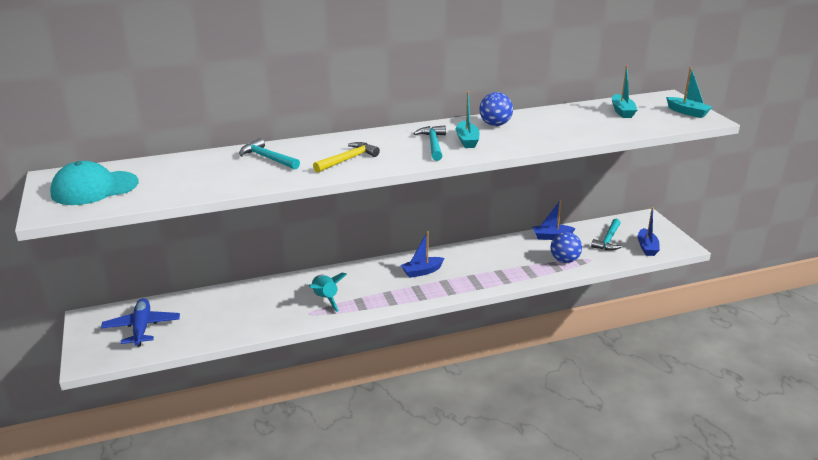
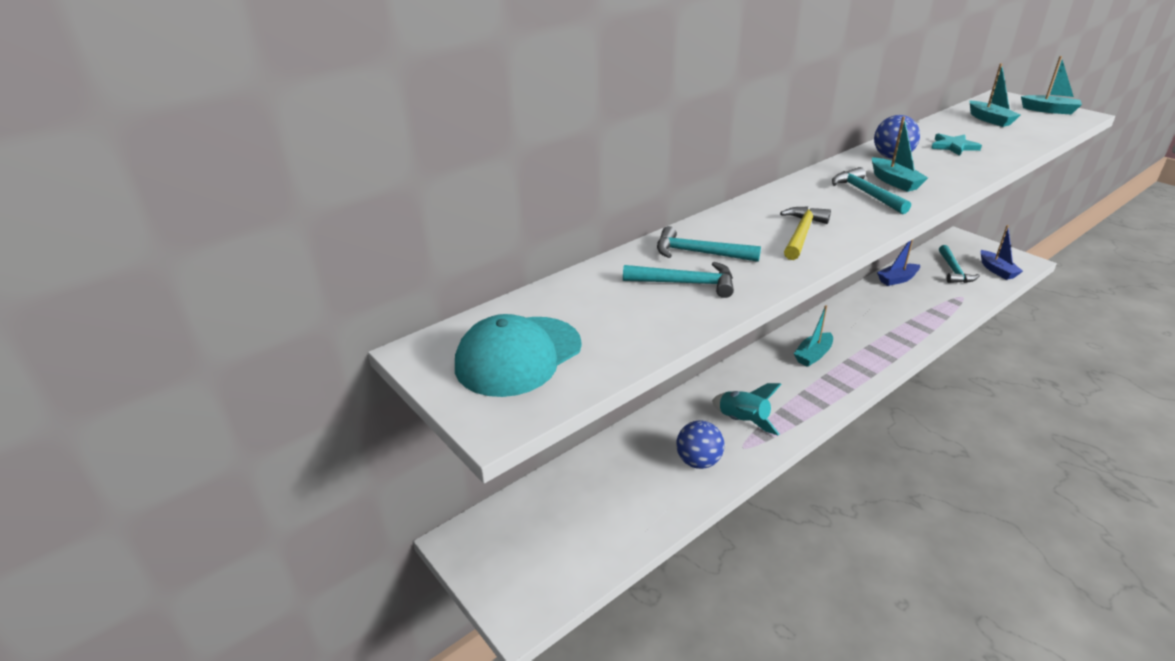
camera: 20 degrees left, 5 degrees up
(142, 328) = (551, 534): blue plane -> none
(234, 172) = (685, 283): none -> turquoise hammer
(422, 271) = (813, 355): blue boat -> turquoise boat
(555, 125) = (953, 146): none -> turquoise star
(564, 260) = (939, 304): blue ball -> blue ball (698, 461)

